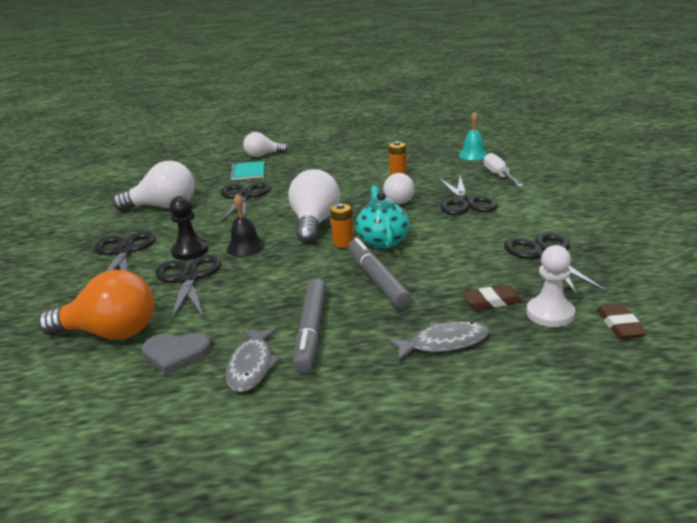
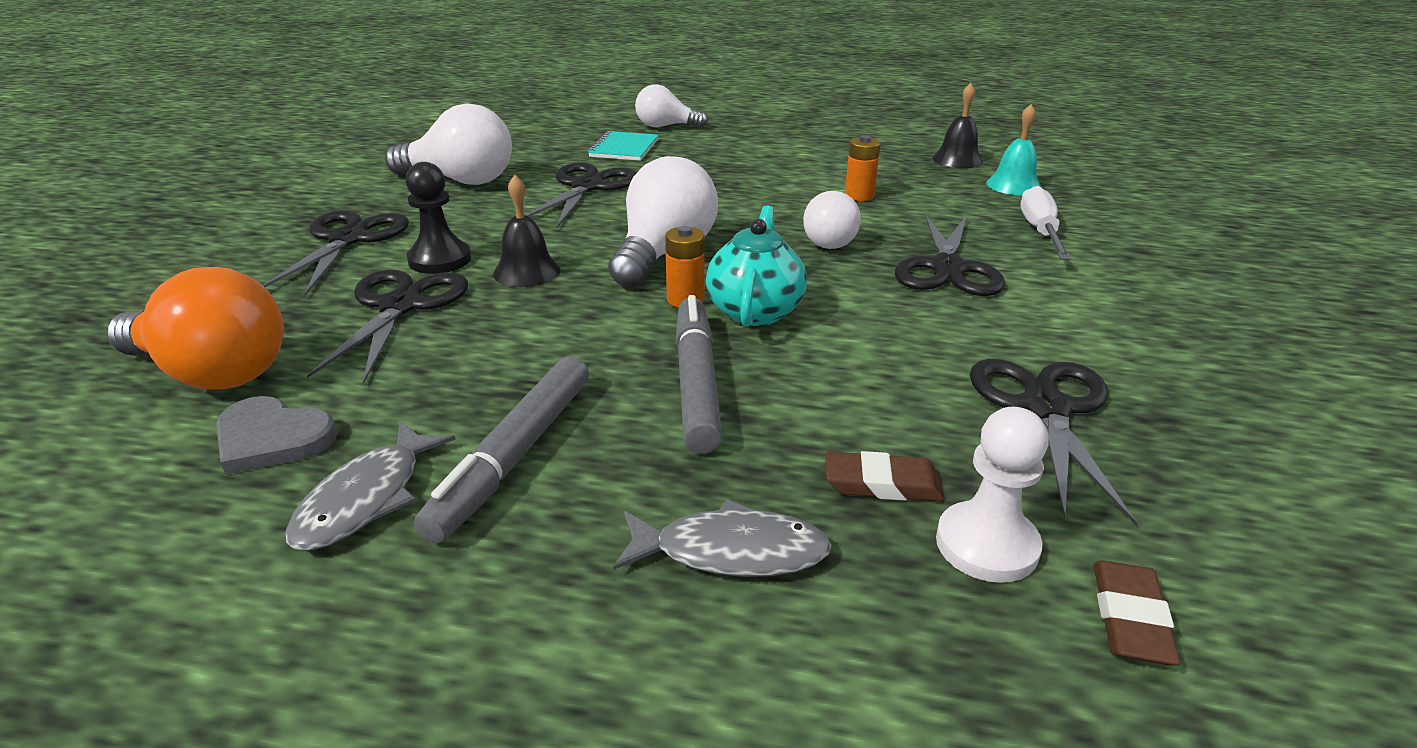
camera: 15 degrees right, 5 degrees up
(437, 146) = (957, 159): none -> black bell

